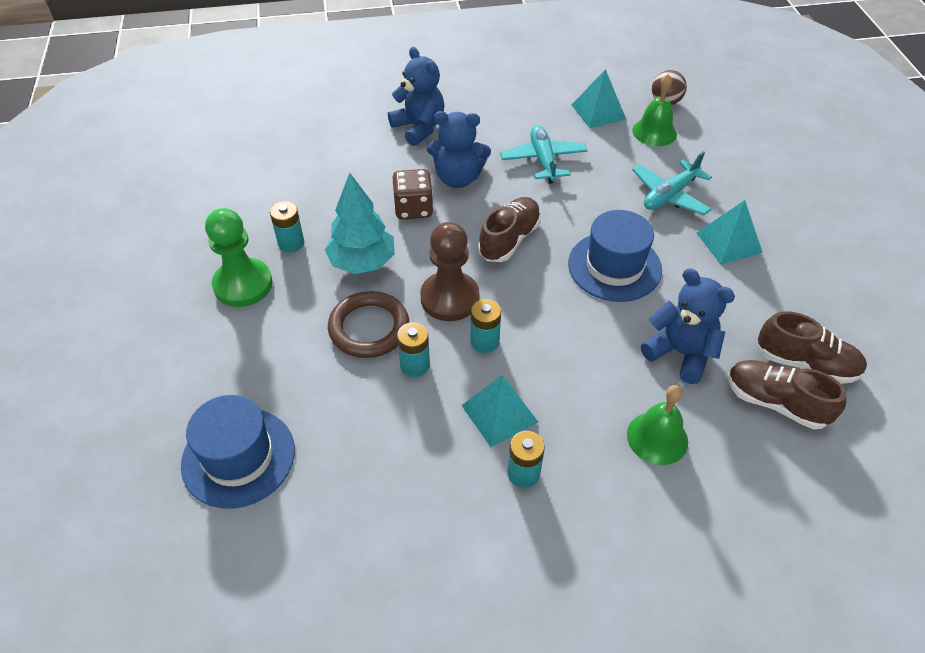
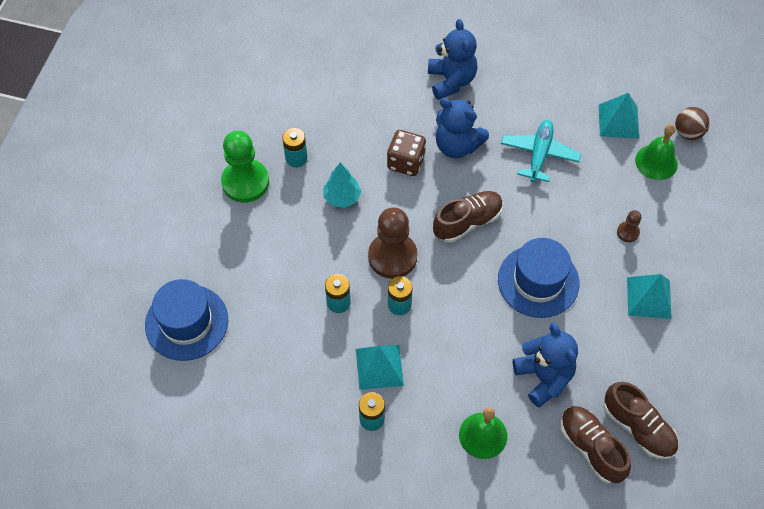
camera: 25 degrees right, 10 degrees up
(362, 262) = (342, 197): turquoise tree -> turquoise tree, size x0.65
(369, 328) = (320, 258): brown ring -> none
(670, 195) = (628, 232): turquoise plane -> brown pawn

